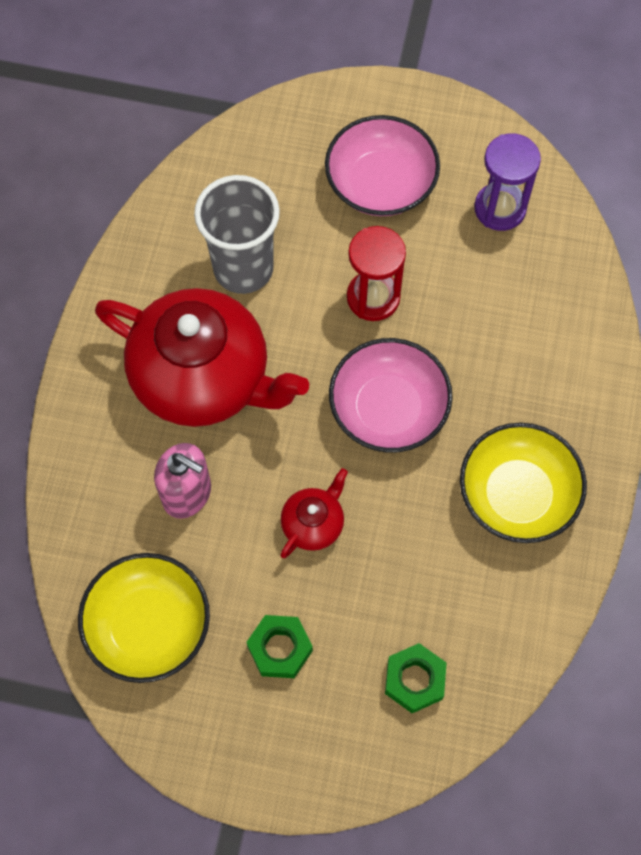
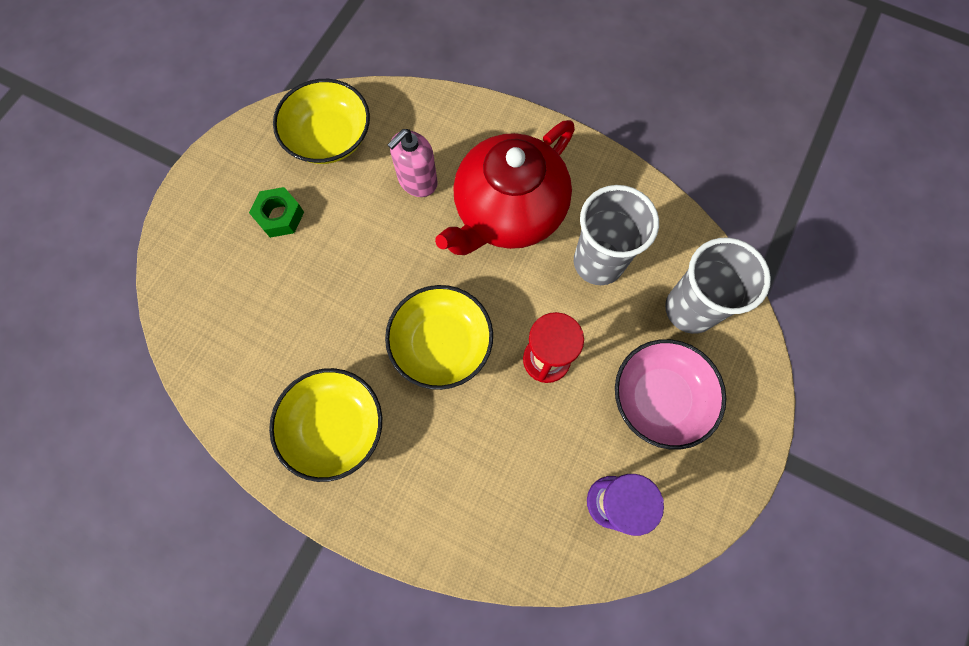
camera: 105 degrees right, 5 degrees up
(274, 170) = (690, 309): none -> grey cup
(313, 523) = (364, 262): red teapot -> none
(388, 408) = (441, 344): pink bowl -> yellow bowl
(414, 680) = (220, 302): green nut -> none

